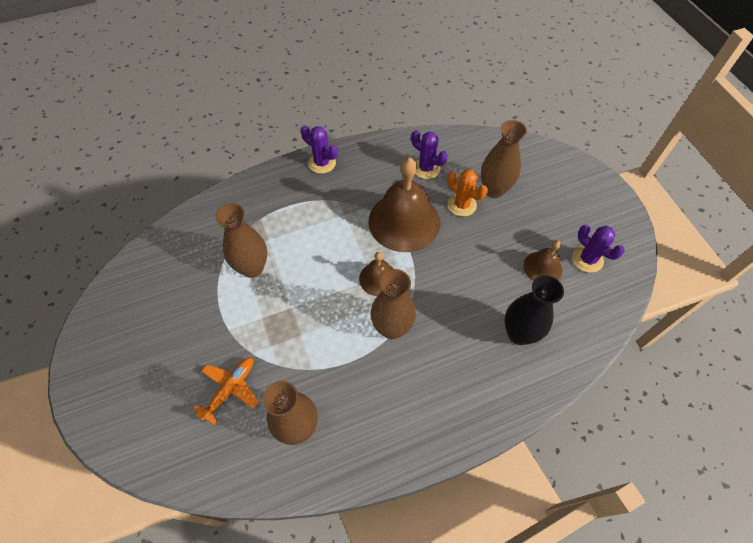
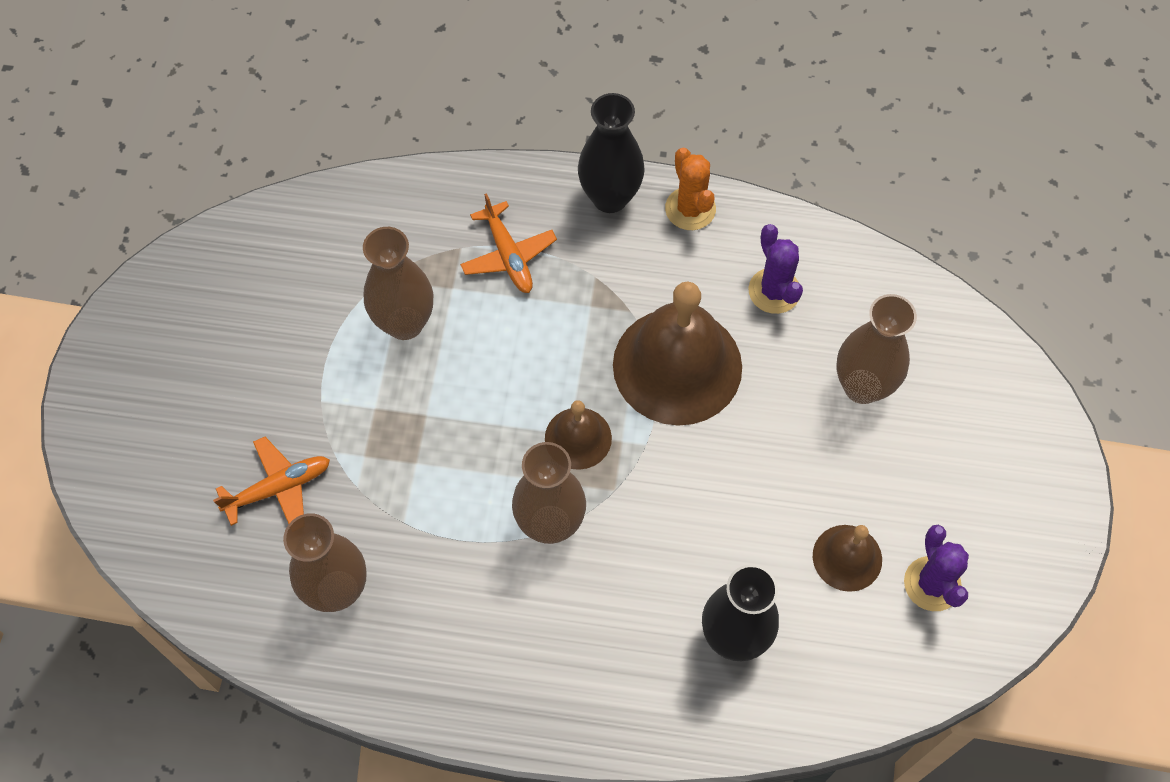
camera: 30 degrees right, 5 degrees up
(287, 211) = (508, 255): none -> orange plane
(322, 163) = (610, 197): purple cactus -> black vase
(462, 205) = (789, 385): orange cactus -> orange cactus (690, 209)

